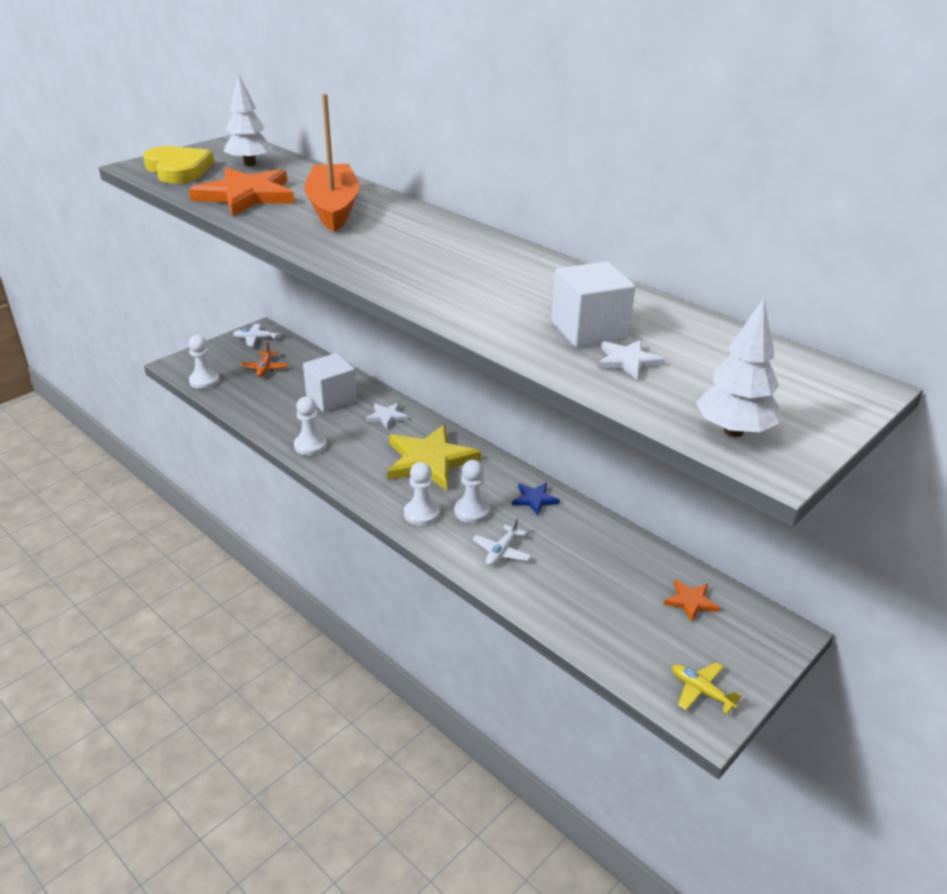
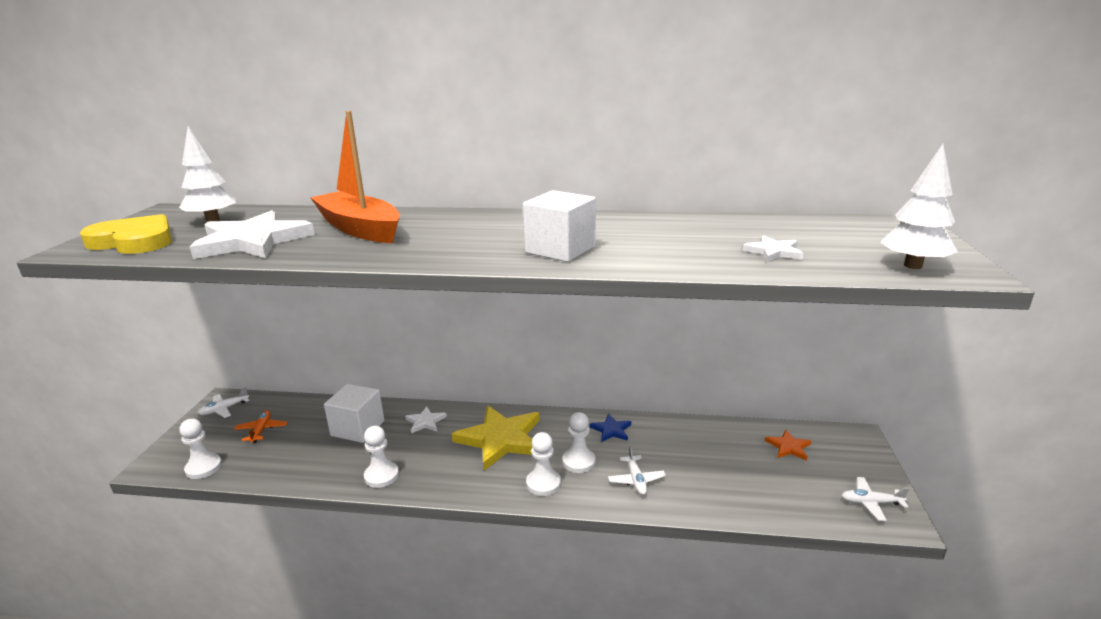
camera: 35 degrees left, 10 degrees down
(246, 196) = (252, 241): orange star -> white star
(264, 368) = (261, 430): orange plane -> orange plane turned 150 degrees counterclockwise
(589, 330) = (712, 243): white cube -> white cube (560, 249)
(701, 691) = (871, 503): yellow plane -> white plane

